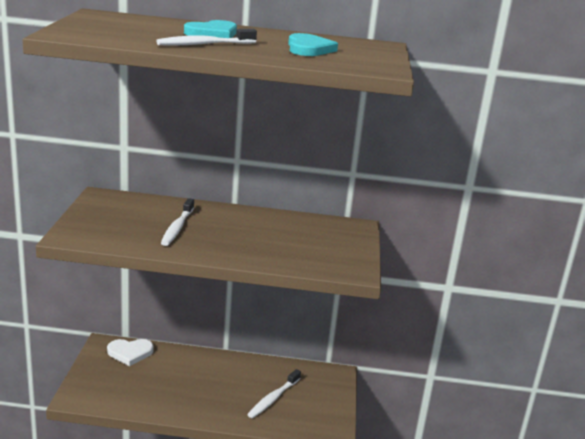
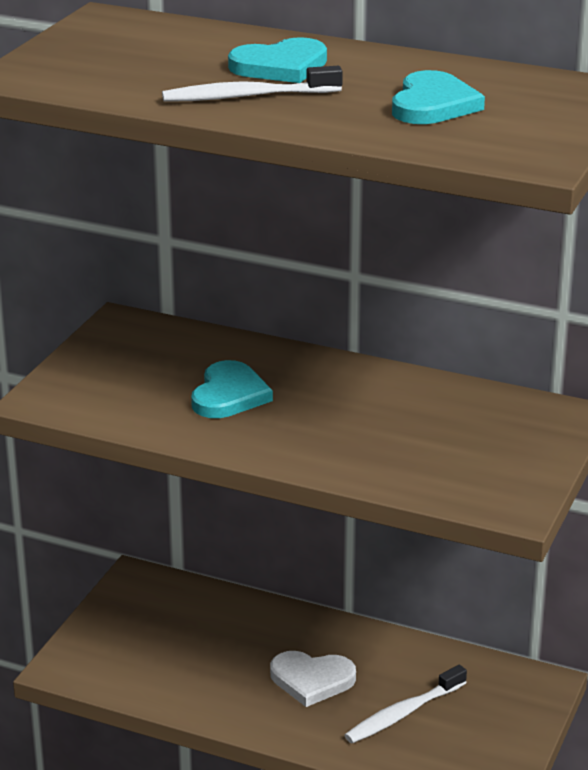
camera: 20 degrees right, 5 degrees up
(130, 353) = (176, 599): white heart -> white heart (312, 680)
(177, 227) = (229, 395): white toothbrush -> turquoise heart

